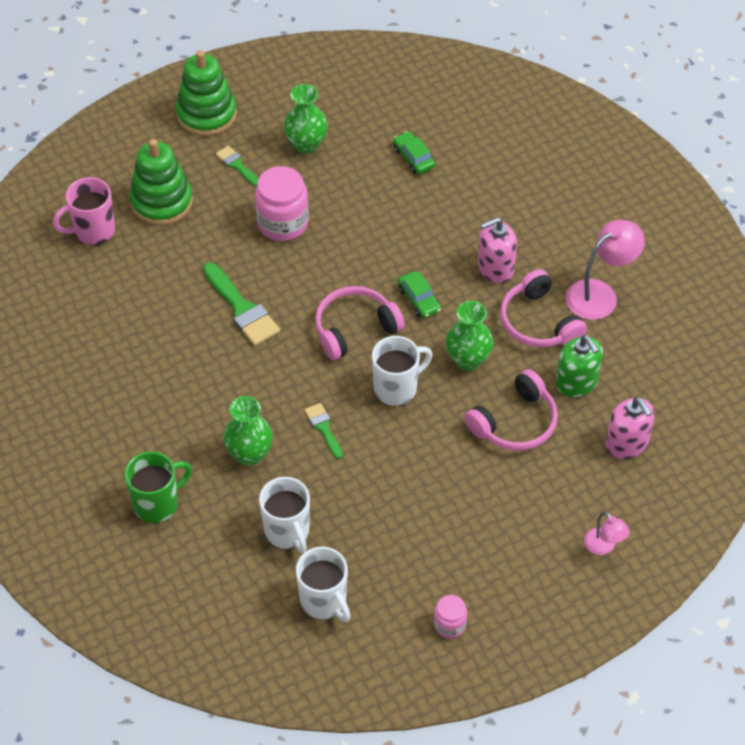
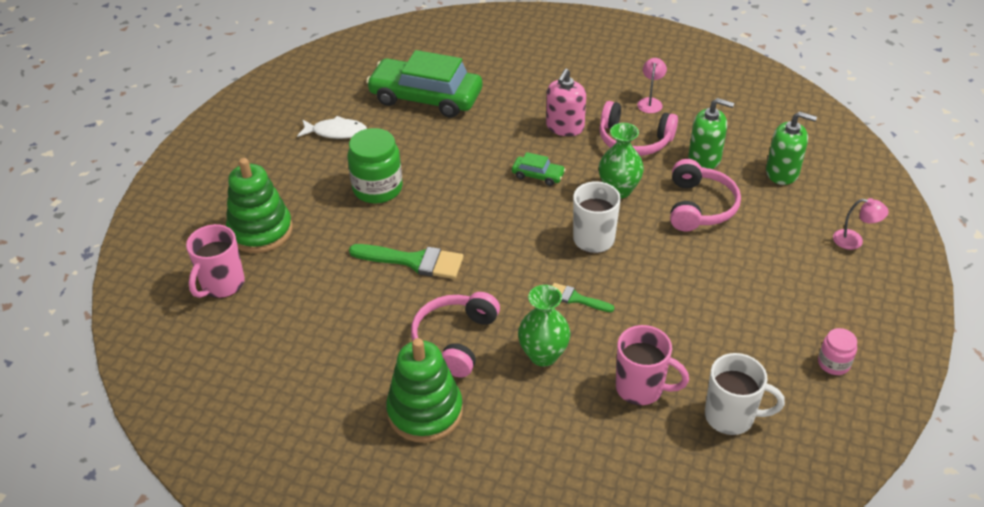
camera: 40 degrees left, 10 degrees down
(157, 504) = (514, 445): green mug -> none
(206, 114) = (232, 156): green stacking toy -> green stacking toy (425, 412)
(237, 165) = (296, 173): green brush -> none
(283, 223) = (377, 188): pink jar -> green jar
(287, 532) = (641, 388): white mug -> pink mug
(306, 144) = (336, 132): green vase -> white fish
(354, 328) = (516, 221): pink headphones -> pink headphones (455, 340)
(413, 157) = (426, 97): green car -> green car, size x2.33
(600, 294) = (650, 102): pink lamp -> pink lamp, size x0.56
(627, 443) = (782, 172): pink soap dispenser -> green soap dispenser

